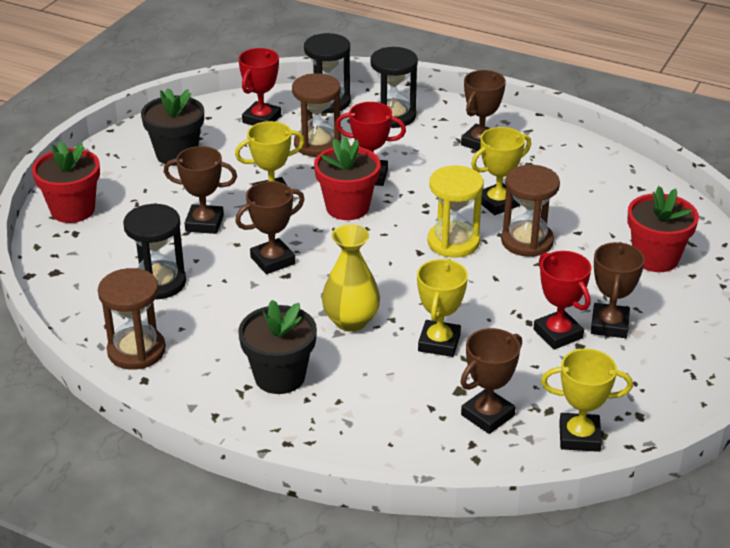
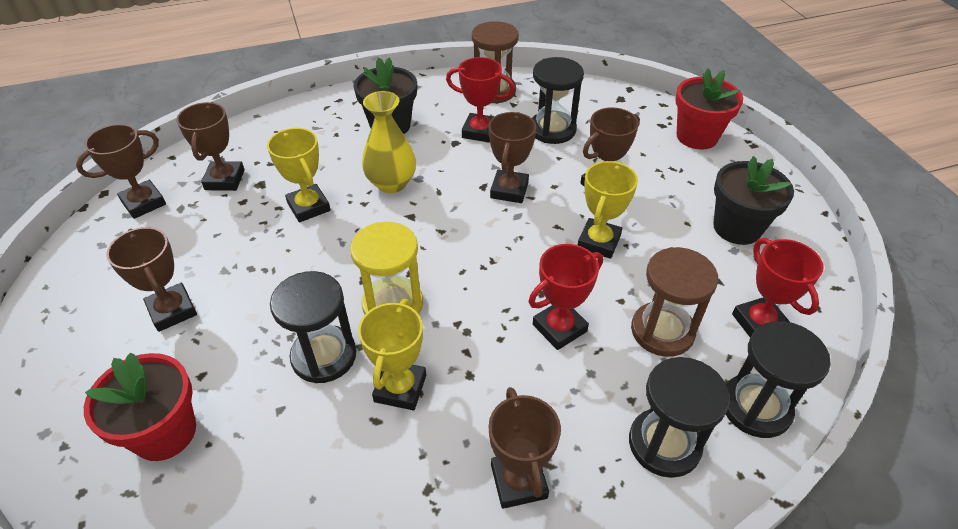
camera: 135 degrees right, 10 degrees up
(347, 207) = (527, 276): red flower pot -> none
(527, 241) = (324, 356): brown hourglass -> black hourglass
(558, 334) = (216, 272): red trophy -> red trophy (480, 131)
(579, 437) = (144, 203): yellow trophy -> brown trophy

